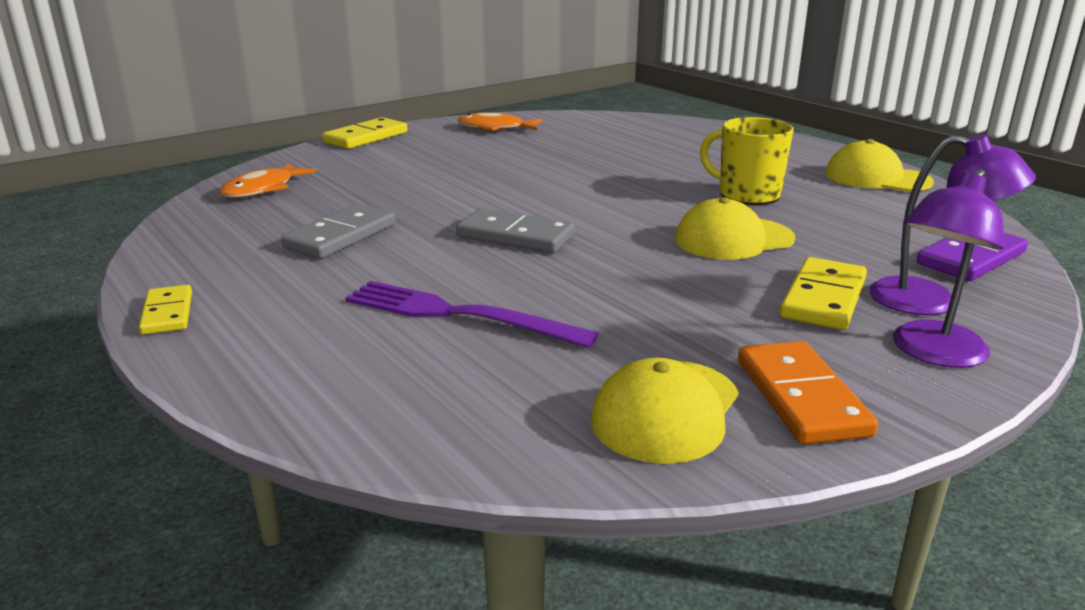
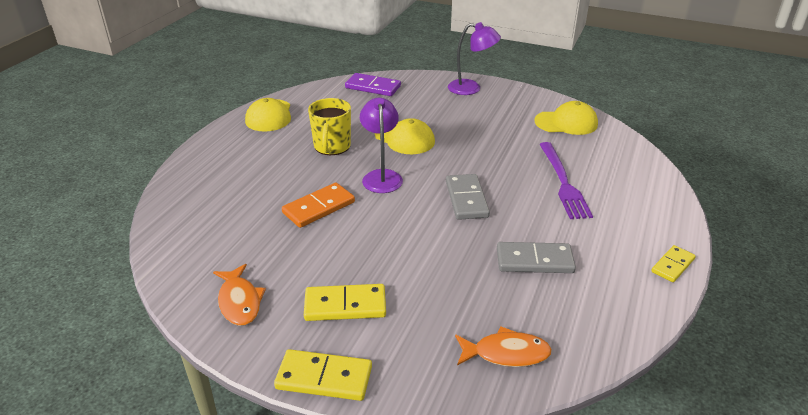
camera: 120 degrees left, 10 degrees up
(801, 397) = (528, 104): orange domino -> orange domino (319, 208)
(823, 298) = (448, 110): yellow domino -> yellow domino (345, 305)
(931, 300) = (427, 91): purple lamp -> purple lamp (381, 176)

